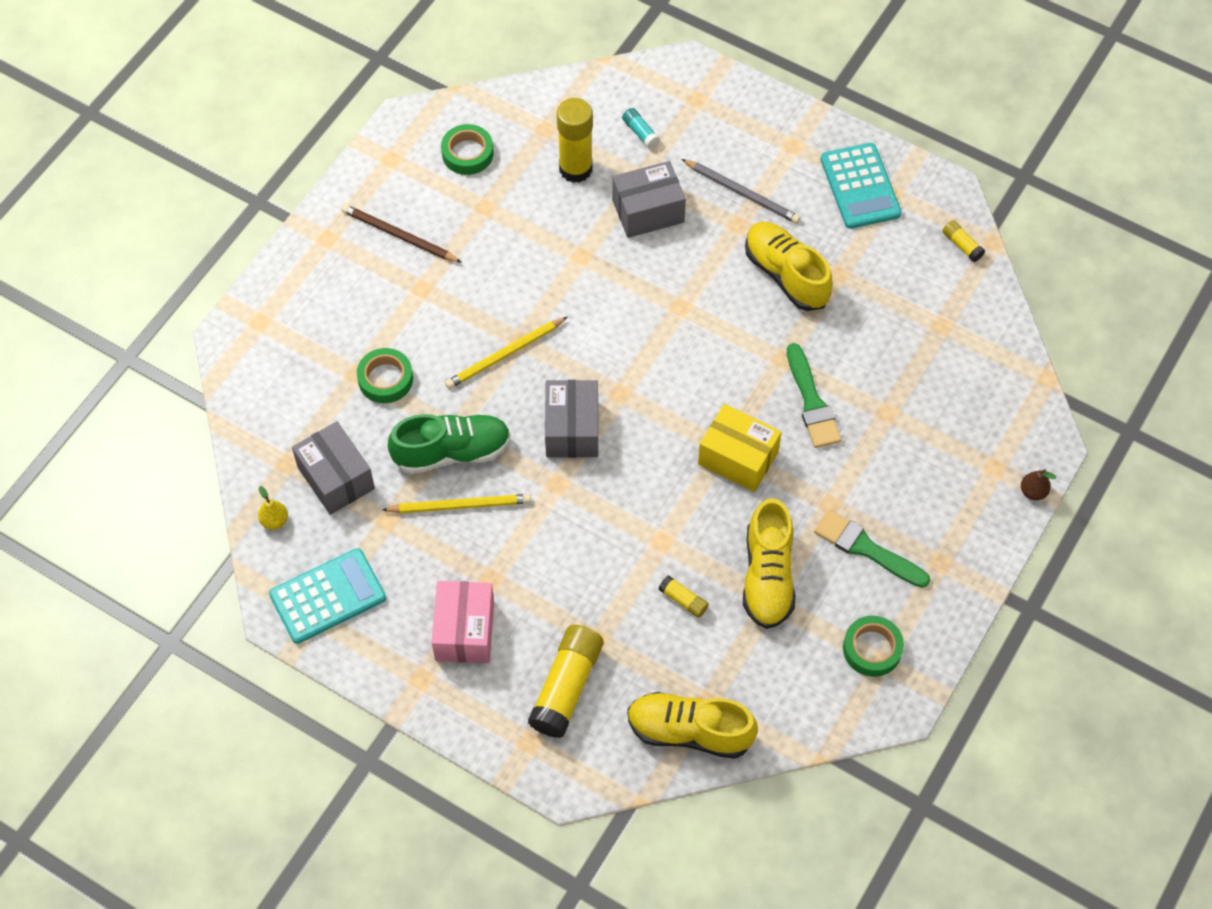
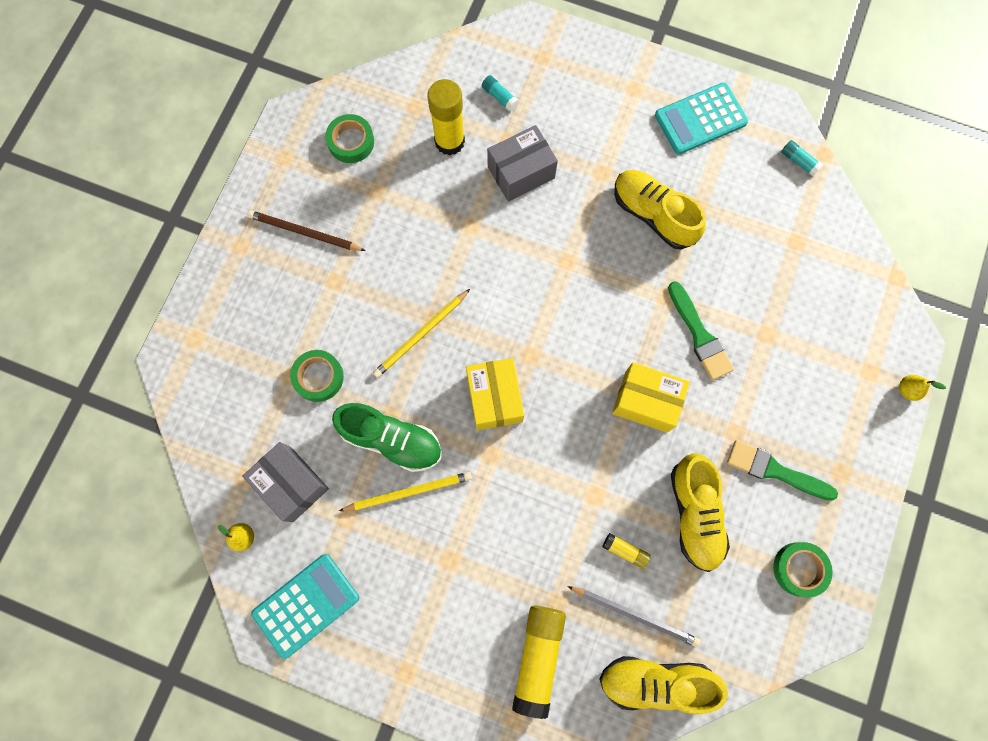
camera: 10 degrees left, 15 degrees up
(452, 452) = (391, 439): green shoe -> green shoe turned 45 degrees clockwise
(464, 631) = (436, 617): pink box -> none
(572, 429) = (494, 398): grey box -> yellow box
(742, 193) = (600, 142): grey pencil -> grey pencil (635, 615)
(860, 187) = (700, 119): turquoise calculator -> turquoise calculator turned 90 degrees clockwise
(962, 245) = (798, 161): yellow glue stick -> turquoise glue stick
(1033, 492) = (907, 390): brown pear -> yellow pear

